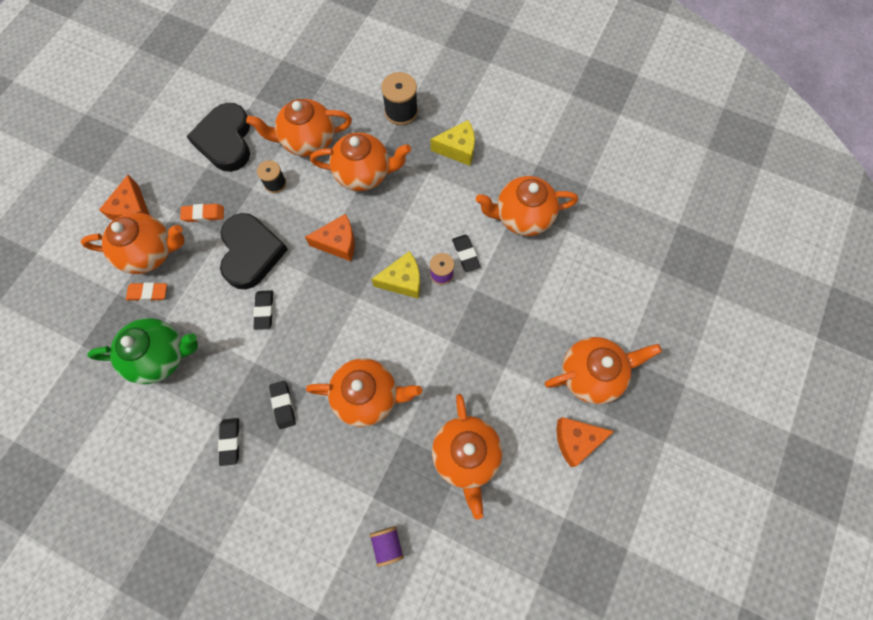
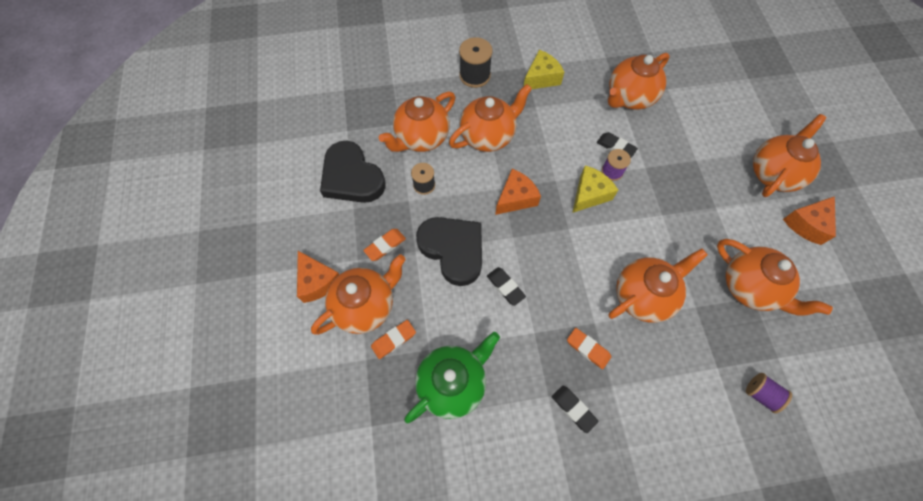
camera: 35 degrees left, 5 degrees down
(283, 405) = (588, 349): black eraser -> orange eraser

